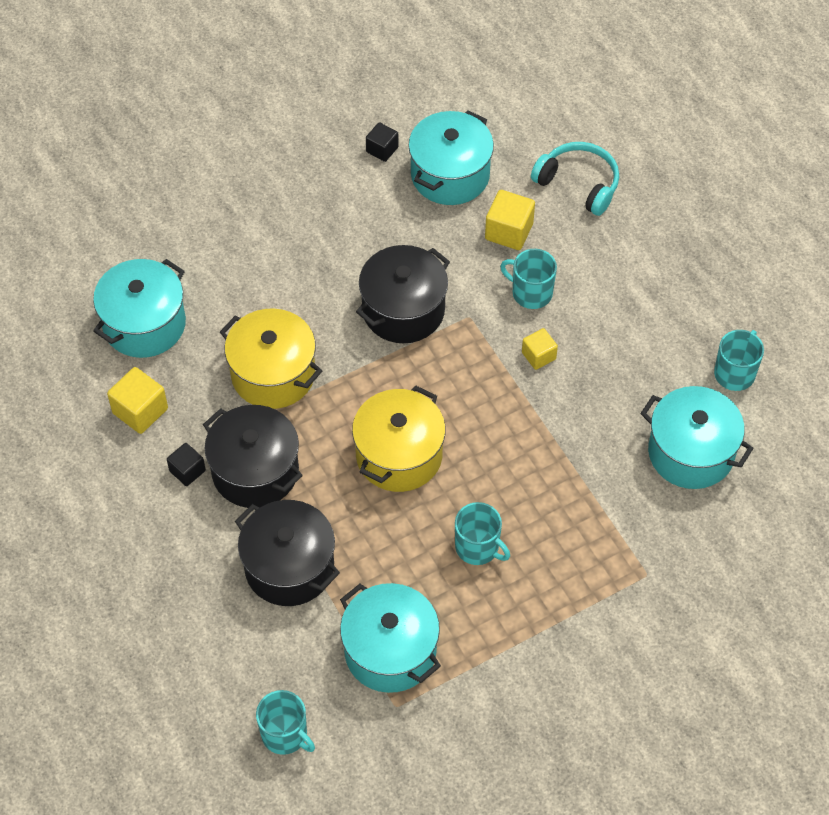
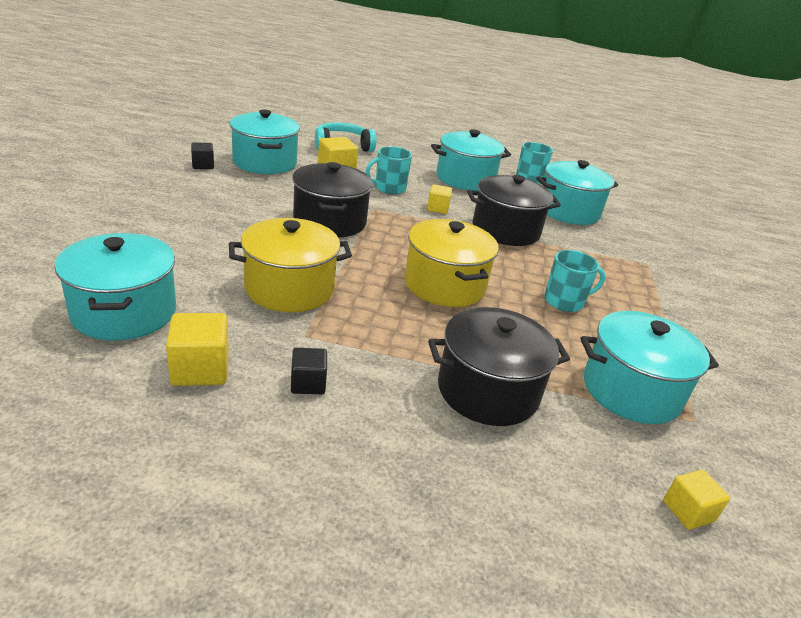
camera: 55 degrees left, 25 degrees down
(255, 471) = (365, 349): black pot -> black pot (505, 230)
(285, 734) = (688, 511): turquoise mug -> yellow cube
(647, 327) = (465, 179): none -> turquoise pot

